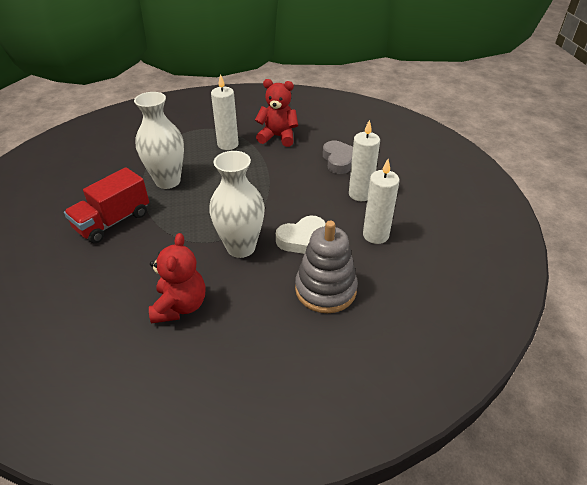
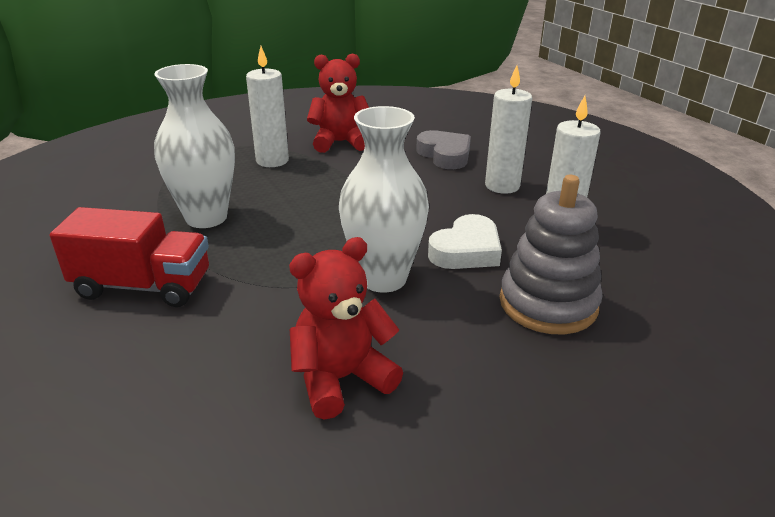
camera: 20 degrees left, 10 degrees down
(113, 221) = (143, 286): red truck -> red truck turned 105 degrees counterclockwise
(180, 306) = (341, 379): red teddy bear -> red teddy bear turned 105 degrees counterclockwise

